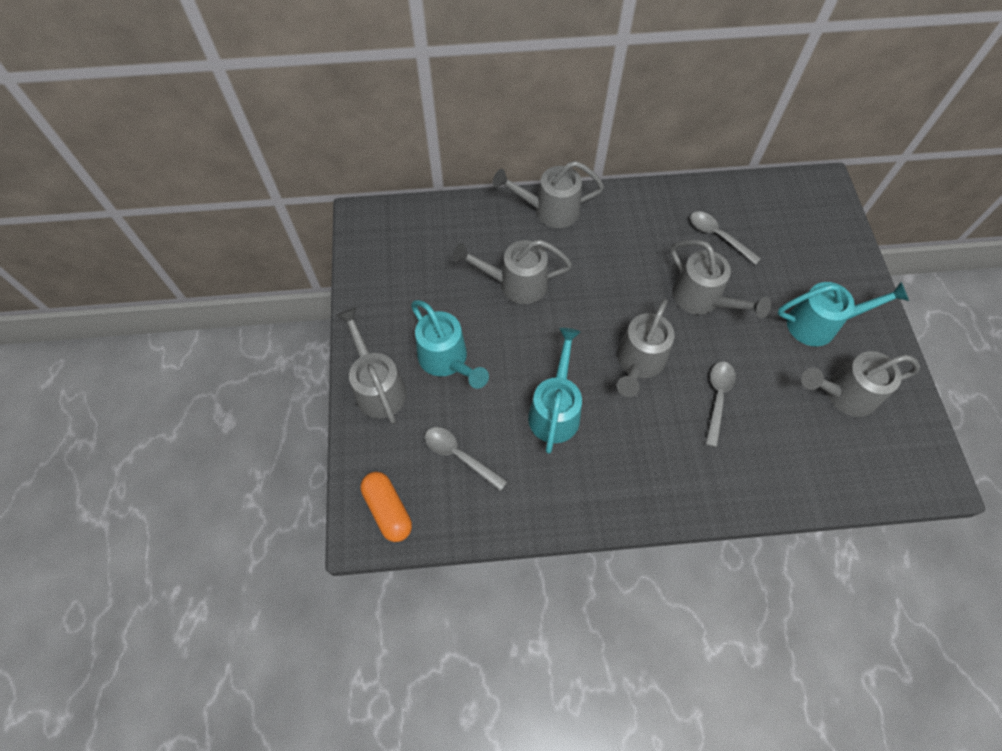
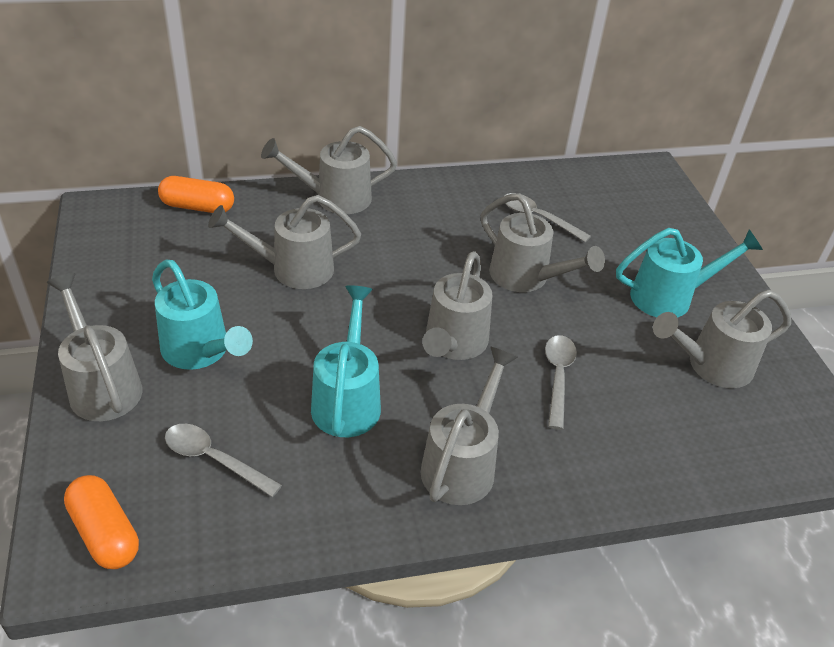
camera: 10 degrees left, 20 degrees down
(440, 217) = (198, 207): none -> orange capsule
(638, 471) = (462, 464): none -> grey watering can

